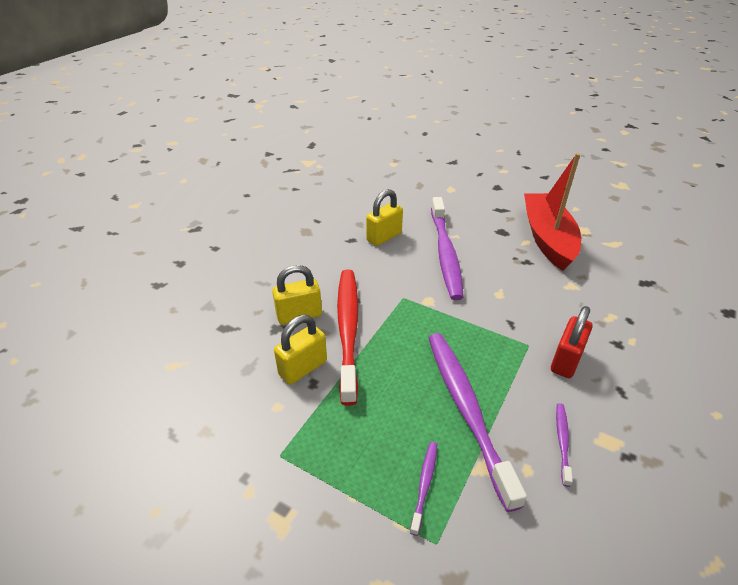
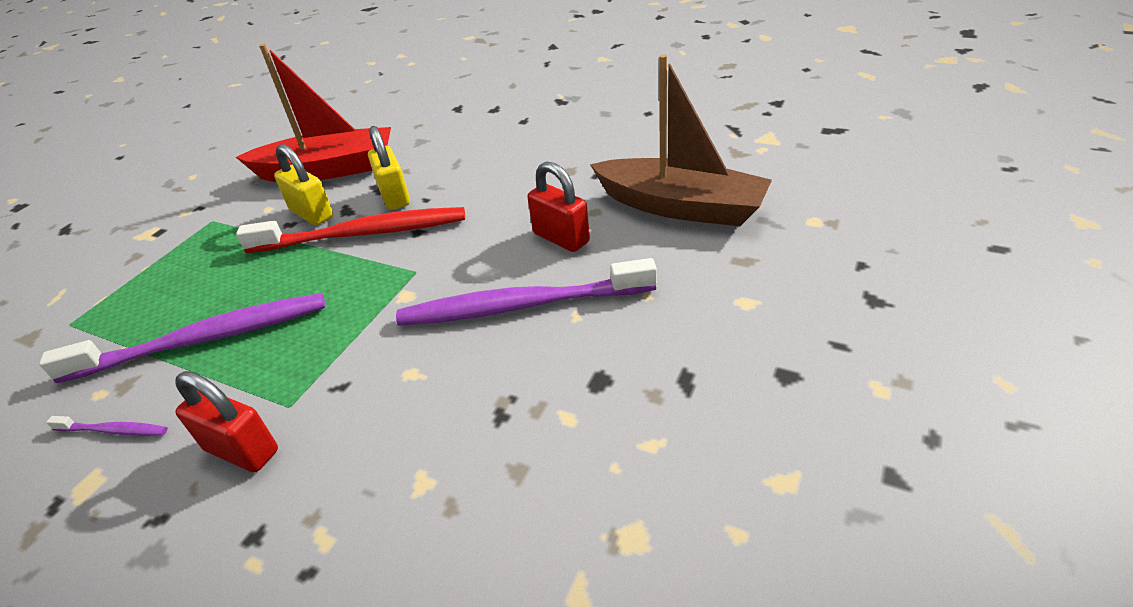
camera: 90 degrees right, 0 degrees up
(367, 195) = (681, 207): none -> brown boat
(384, 237) = (561, 238): yellow padlock -> red padlock
(424, 484) = (130, 312): purple toothbrush -> none
(547, 238) = (584, 456): red boat -> red boat (328, 170)

